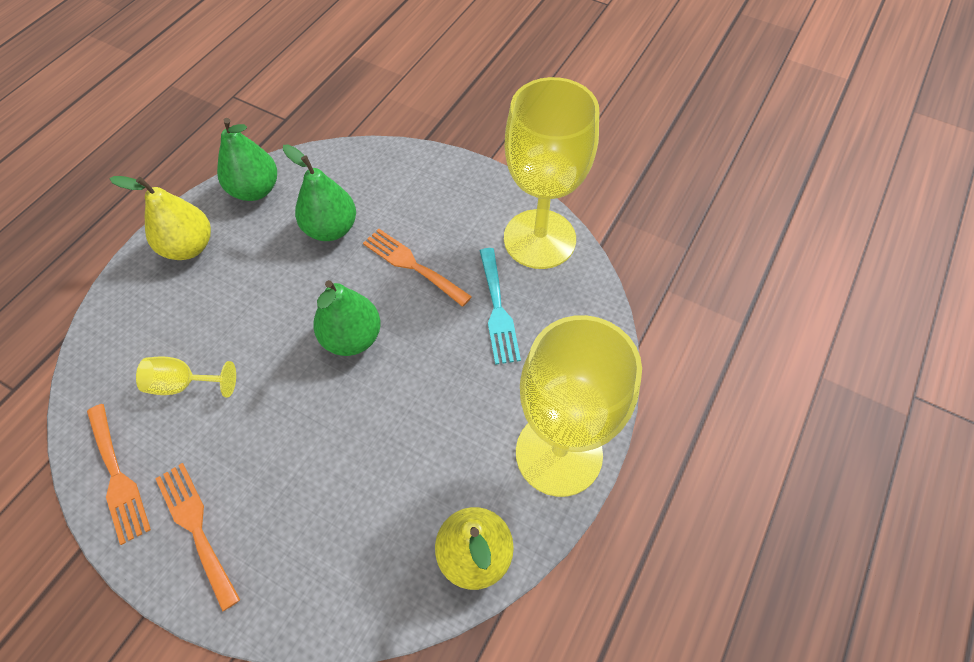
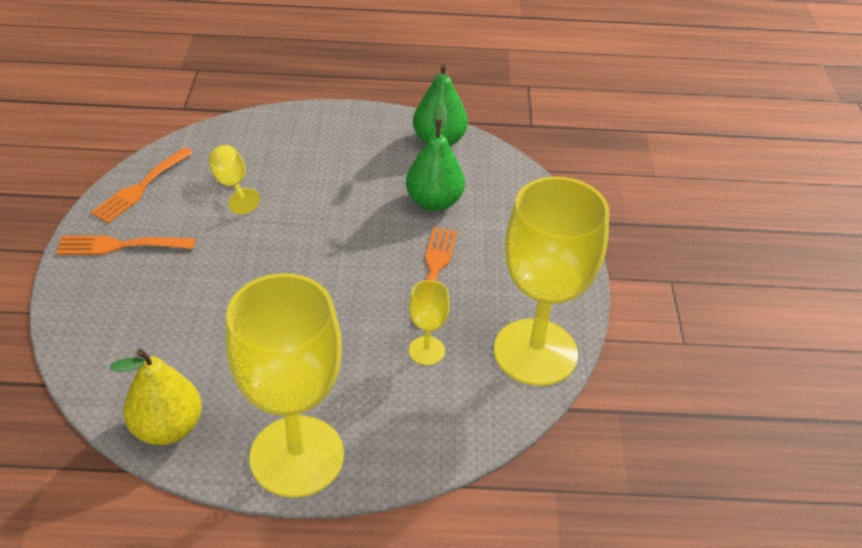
camera: 60 degrees right, 15 degrees down
(189, 247) = (356, 131): yellow pear -> none
(196, 527) = (119, 245): orange fork -> orange fork turned 120 degrees counterclockwise
(352, 338) = (332, 262): green pear -> none
(498, 310) = (426, 351): turquoise fork -> yellow goblet

